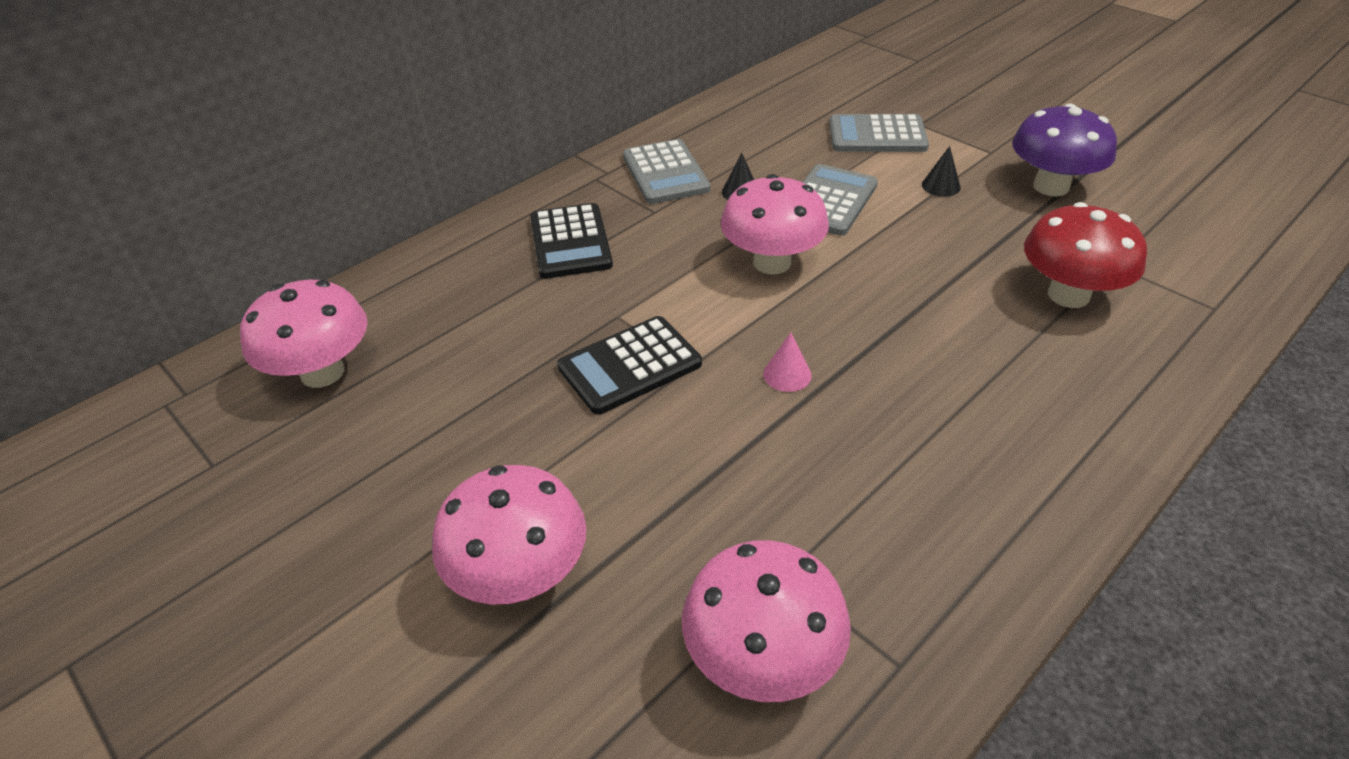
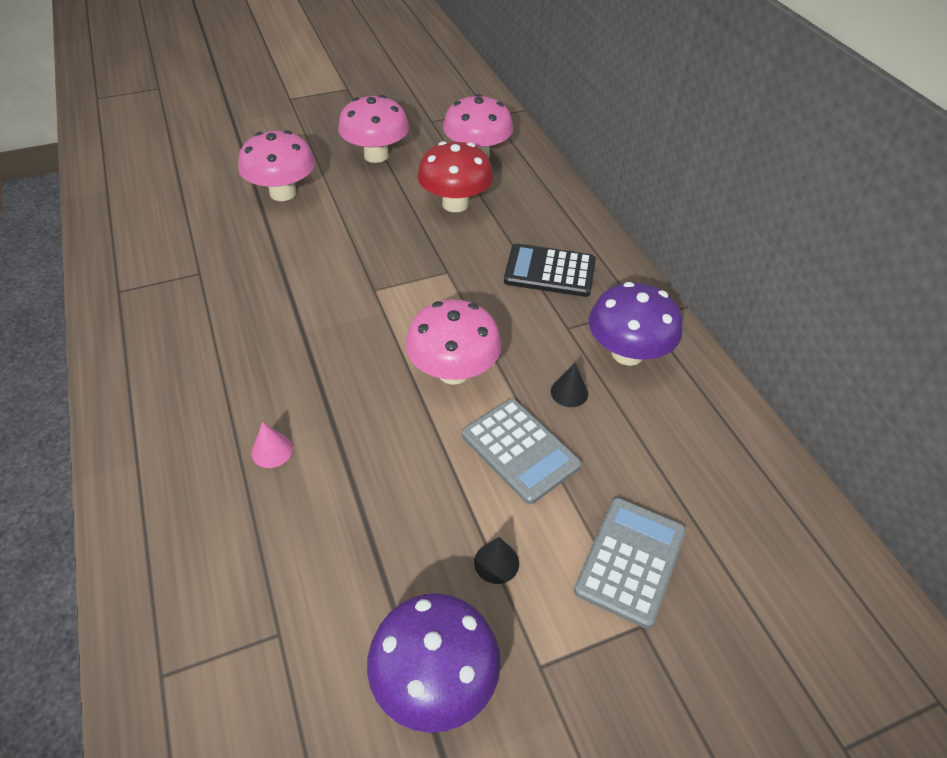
camera: 110 degrees right, 5 degrees up
(630, 365) = (394, 263): black calculator -> none
(665, 173) = (627, 353): grey calculator -> purple mushroom
(762, 658) = (168, 250): pink mushroom -> pink mushroom (376, 155)
(787, 374) = (329, 330): pink cone -> pink cone (272, 451)
(1068, 295) = (271, 556): red mushroom -> red mushroom (455, 204)

